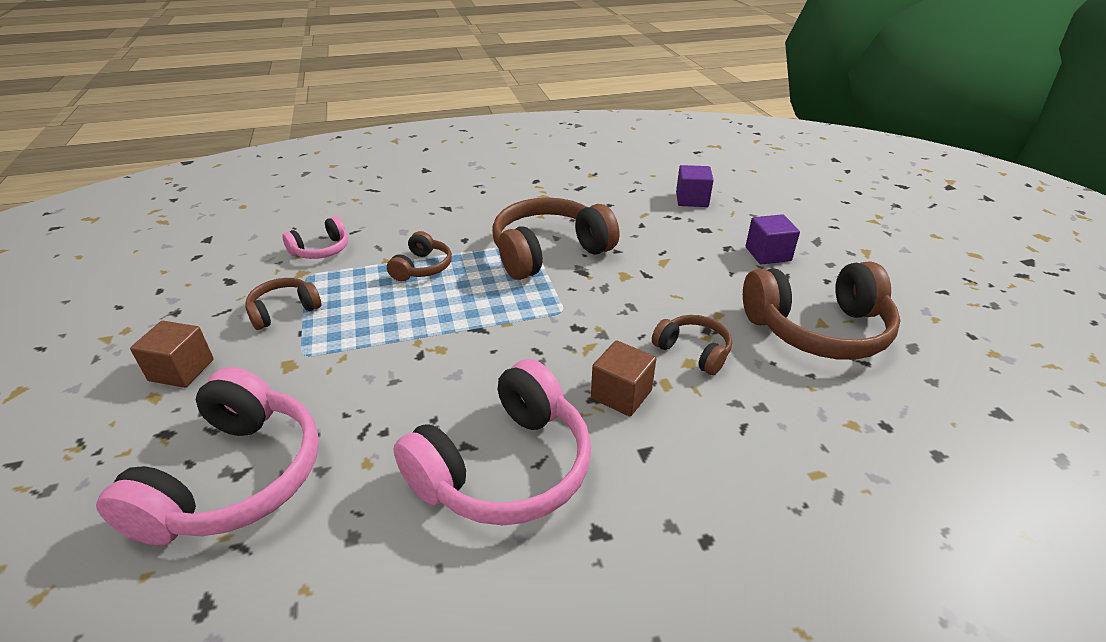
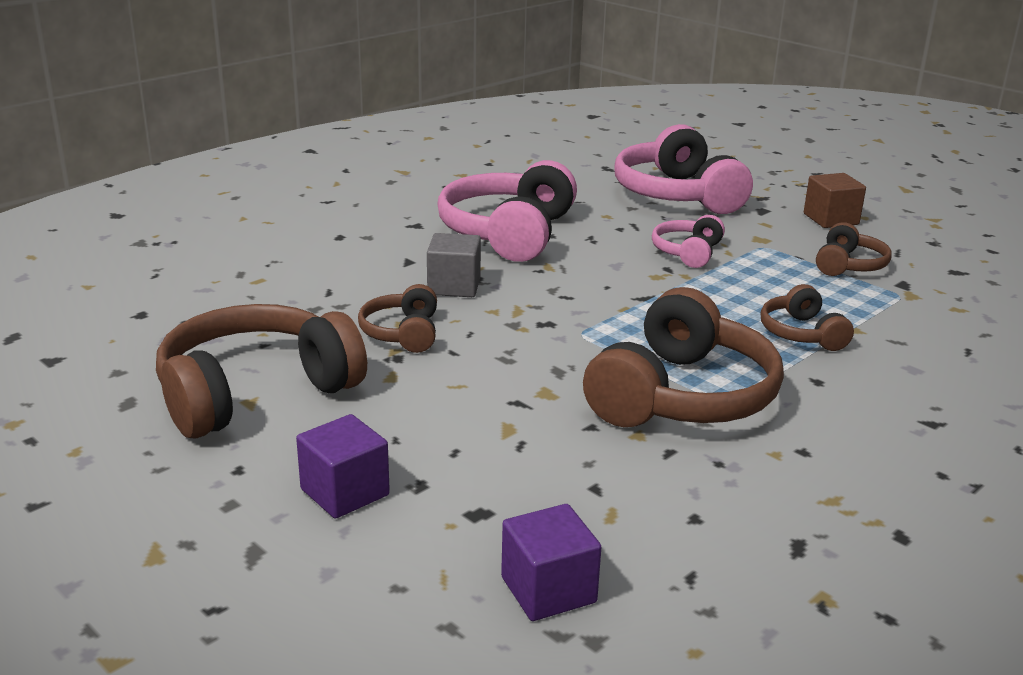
camera: 150 degrees right, 10 degrees down
(321, 250) = (948, 320): pink headphones -> pink headphones (688, 252)
(621, 394) = (454, 286): brown cube -> grey cube
(693, 351) = (403, 333): brown headphones -> brown headphones turned 75 degrees clockwise

